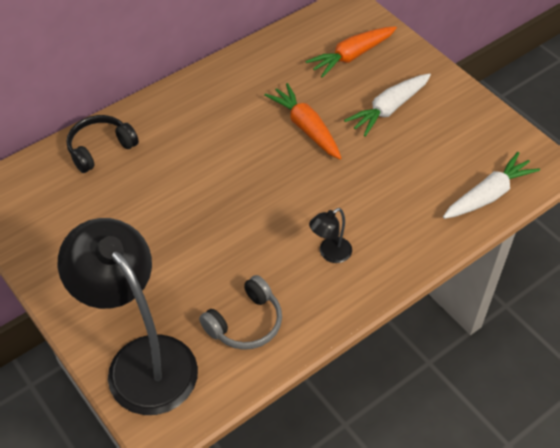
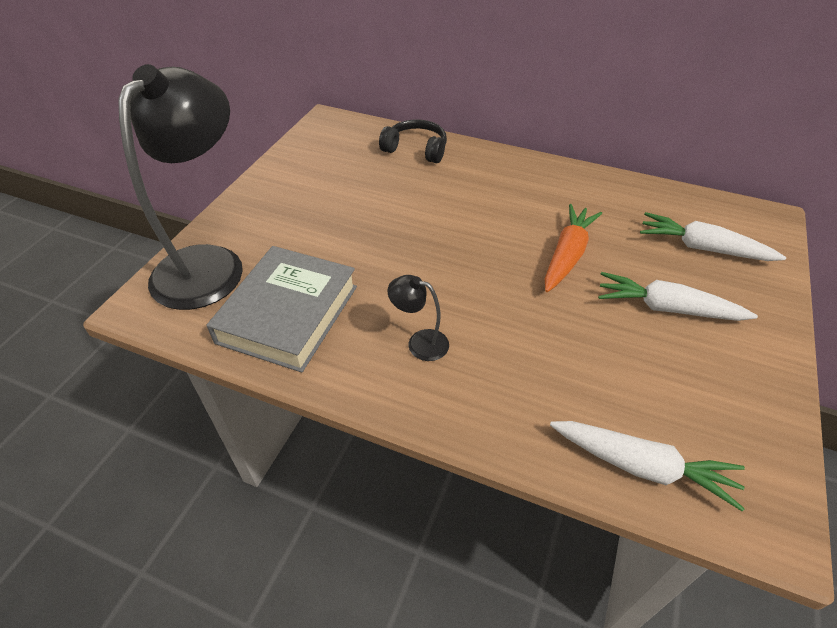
camera: 60 degrees right, 5 degrees down
(245, 323) = (288, 314): grey headphones -> grey book
(351, 56) = (702, 248): orange carrot -> white carrot

